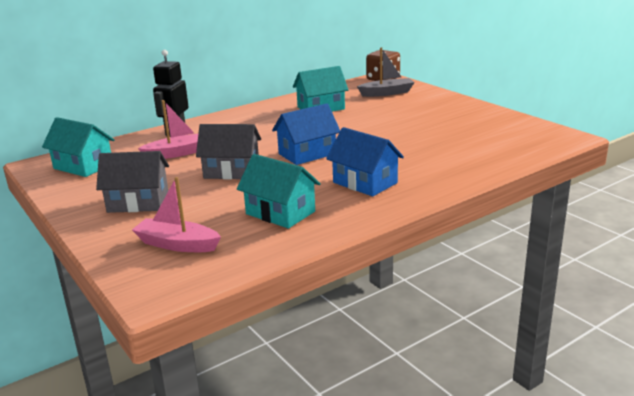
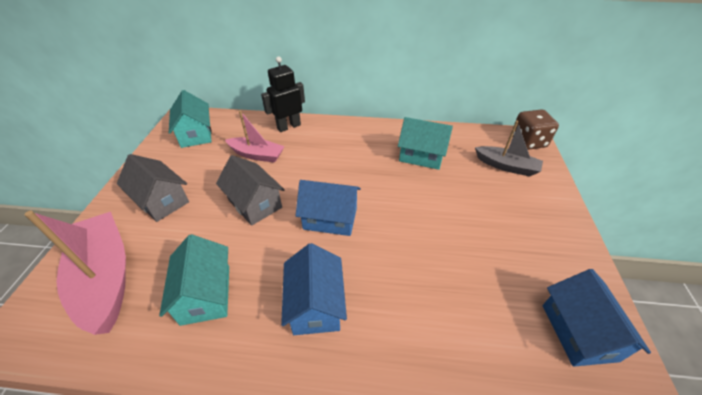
camera: 40 degrees right, 20 degrees up
(177, 244) = (105, 277): pink boat -> pink boat, size x1.66
(515, 131) = (578, 332): none -> blue house

